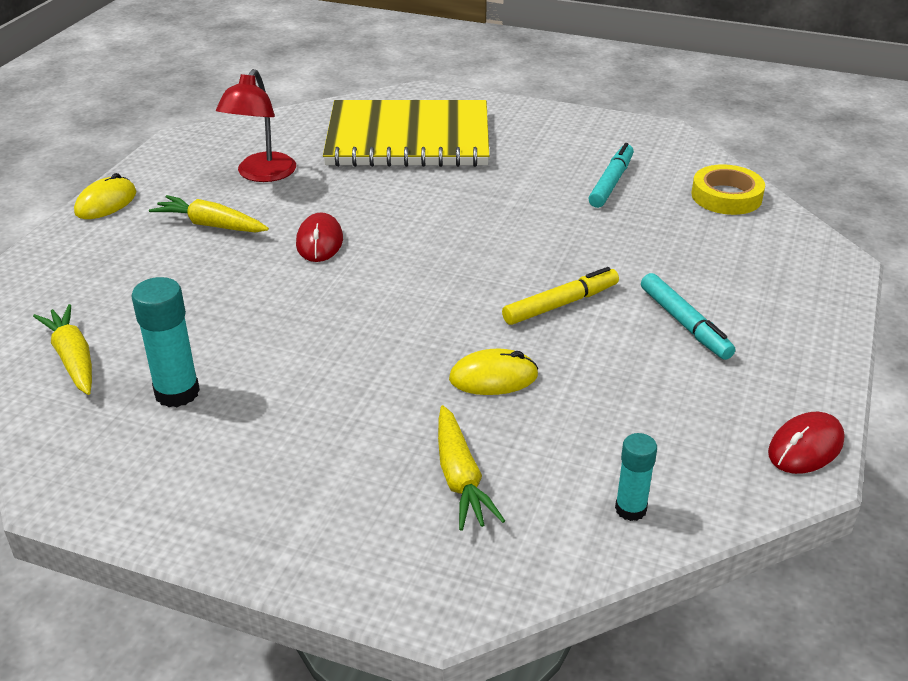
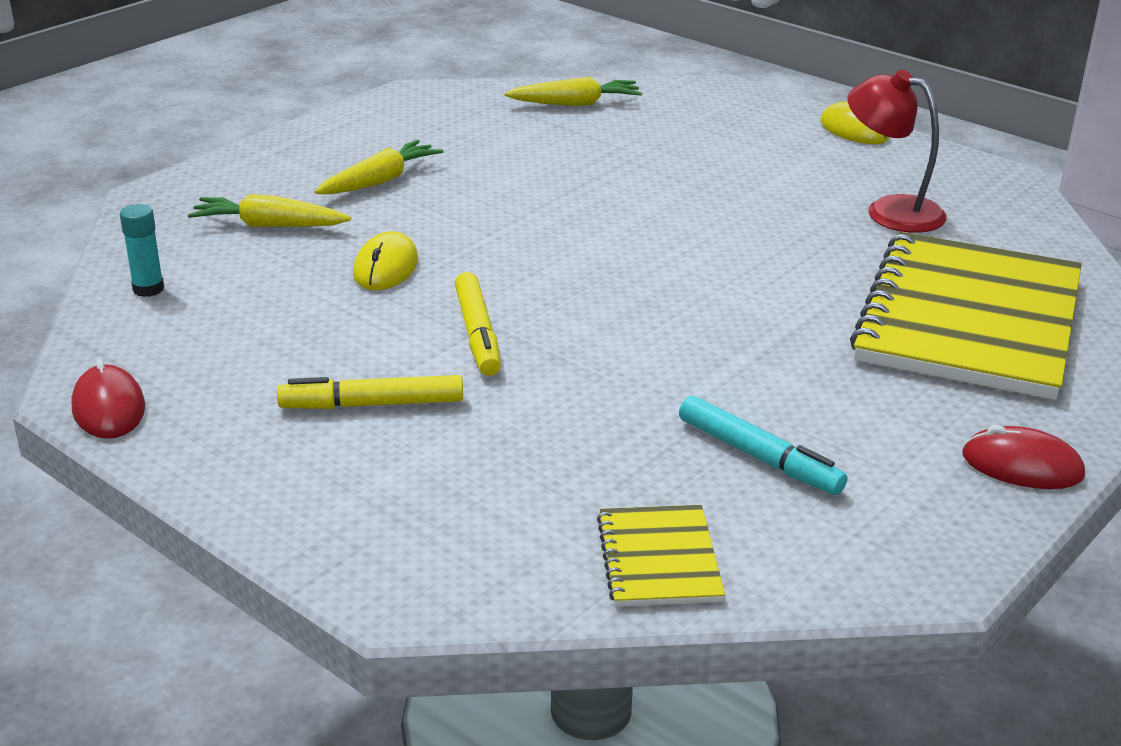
camera: 110 degrees right, 5 degrees down
(177, 393) = (492, 135): turquoise glue stick -> none
(211, 225) = (777, 173): yellow carrot -> yellow carrot (380, 181)
(319, 242) = (708, 222): red mouse -> red mouse (1022, 465)
(685, 324) = (372, 405): turquoise marker -> yellow marker
(726, 196) = (659, 559): yellow tape -> yellow notebook

